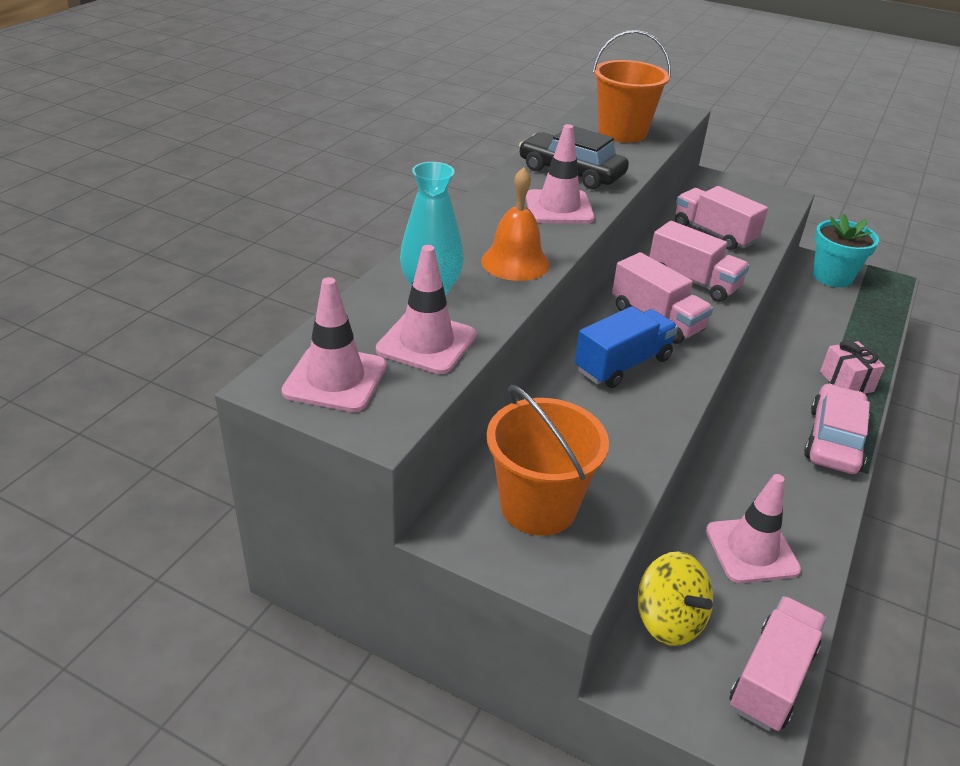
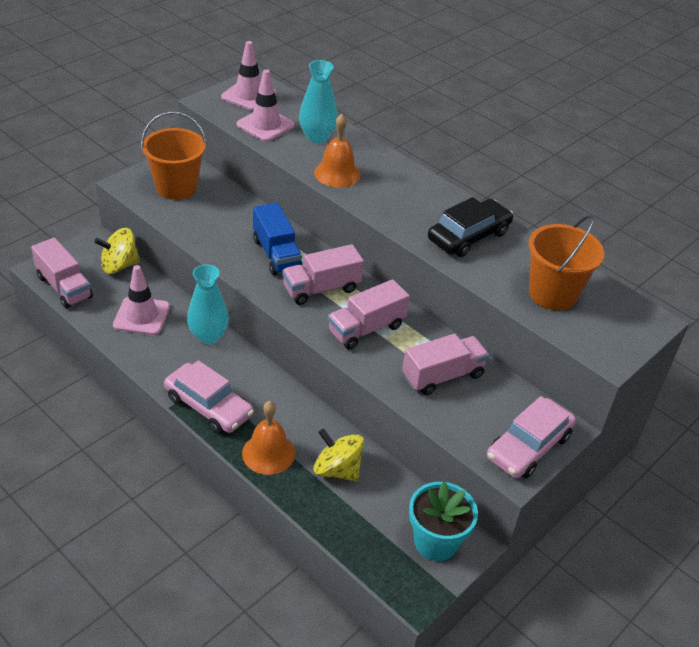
camera: 105 degrees right, 5 degrees up
(559, 208) = (408, 212): pink traffic cone -> none
(730, 469) = (208, 336): none -> turquoise vase
(751, 192) = (528, 446): none -> pink car
(818, 336) = (337, 469): none -> yellow spinning top
(846, 382) = (268, 453): pink gift -> orange bell

